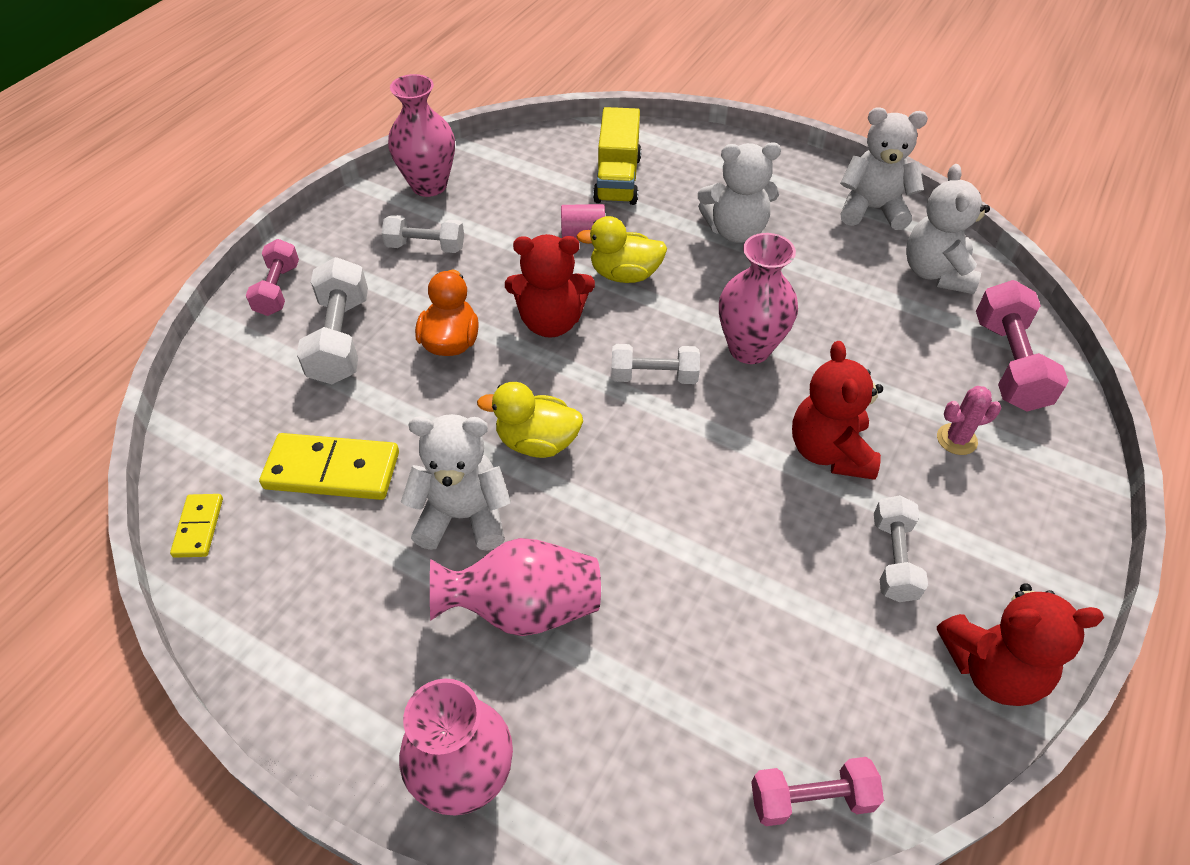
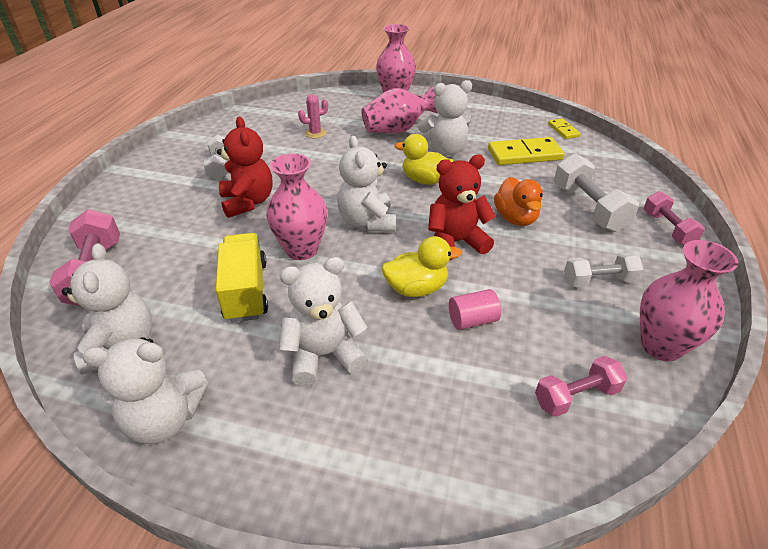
camera: 165 degrees right, 10 degrees down
(537, 442) = (425, 180): yellow duck -> yellow duck turned 150 degrees counterclockwise
(617, 179) = (472, 400): yellow truck -> yellow truck (246, 291)
(654, 376) = (367, 222): white dumbbell -> white teddy bear
(811, 798) = (269, 108): pink dumbbell -> pink dumbbell (576, 396)
(956, 439) = (162, 220): pink cactus -> pink cactus (315, 133)
(992, 668) = (184, 142): red teddy bear -> none

